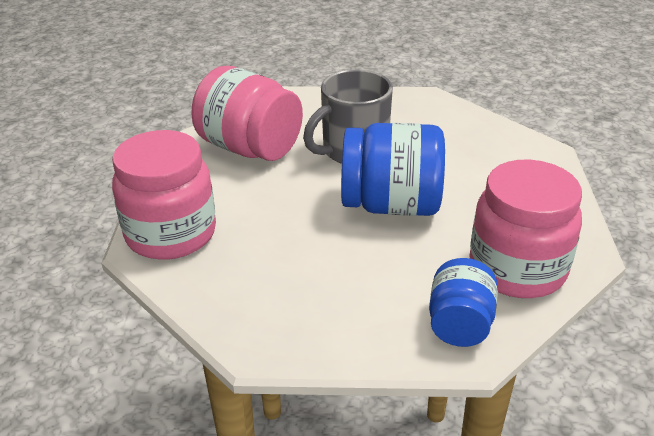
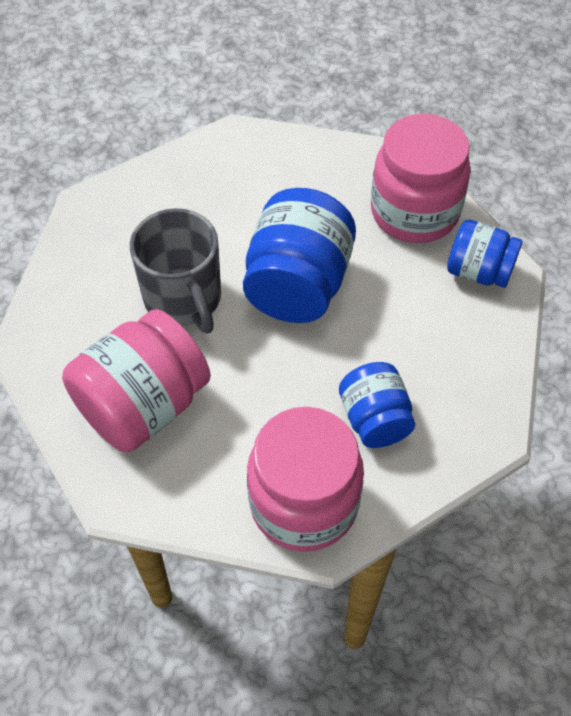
camera: 80 degrees left, 20 degrees up
(257, 265) = (374, 419): none -> blue jar

